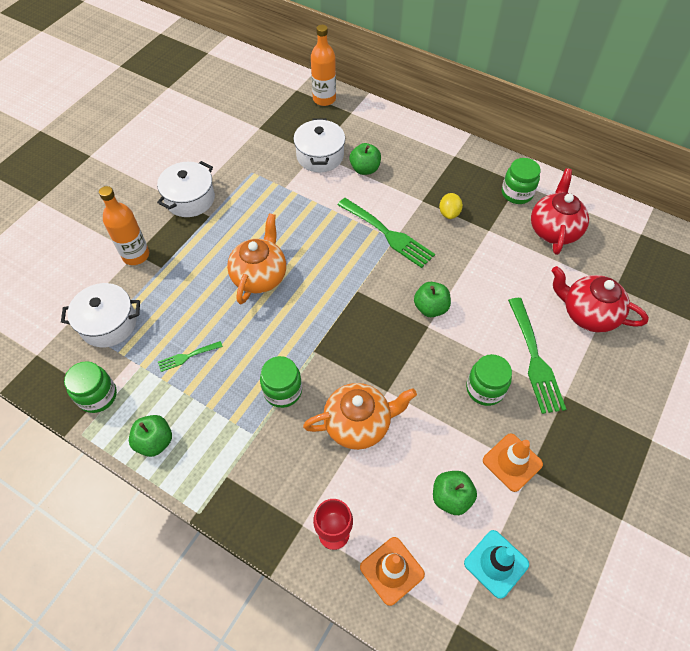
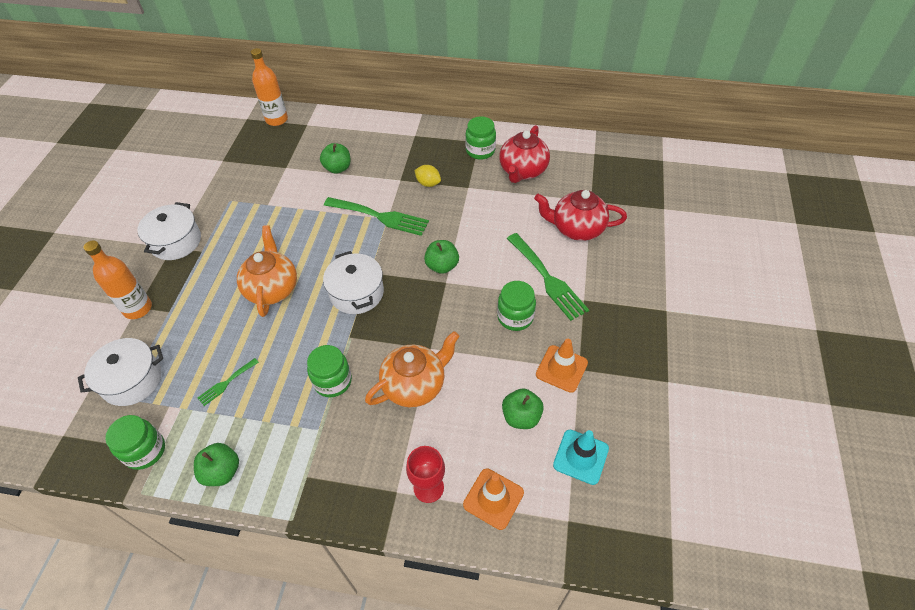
camera: 20 degrees left, 5 degrees down
(320, 156) = (291, 169): white pot -> white pot (357, 293)
(449, 213) = (428, 183): yellow lemon -> yellow lemon turned 45 degrees counterclockwise
(554, 230) = (522, 171): red teapot -> red teapot turned 150 degrees counterclockwise

